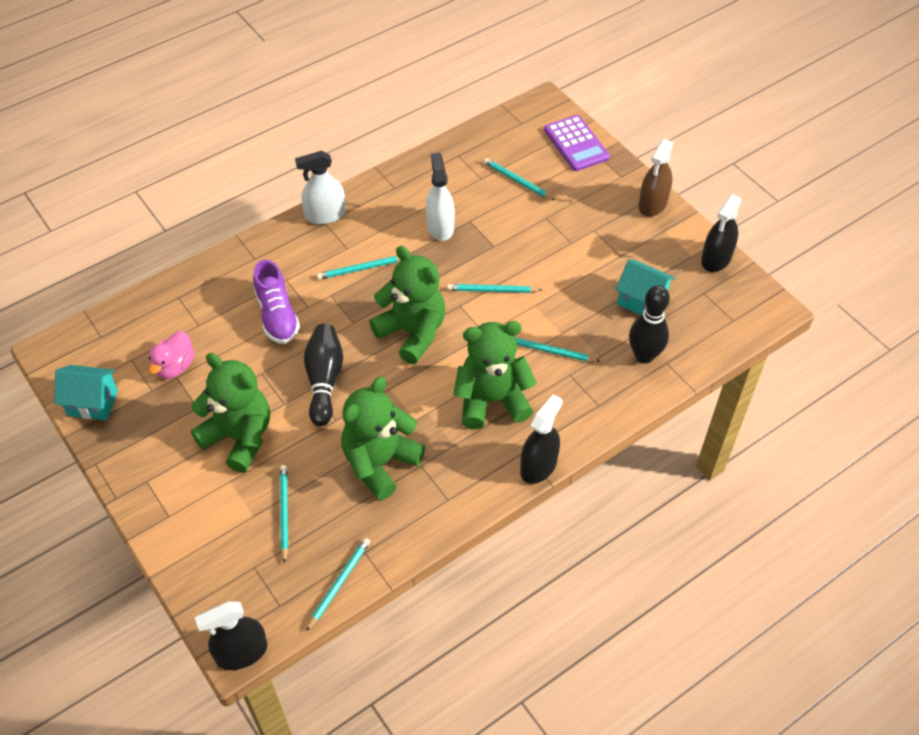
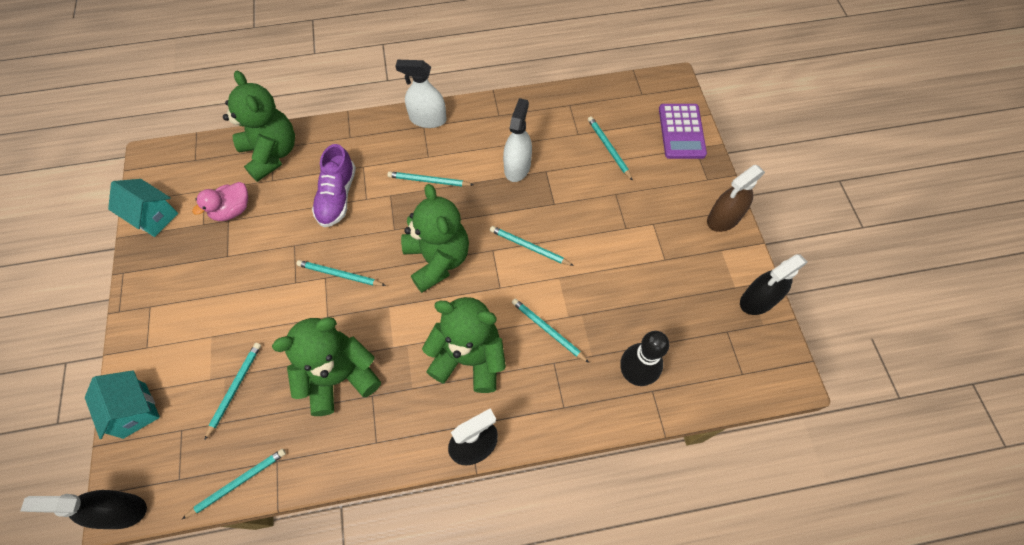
camera: 25 degrees right, 10 degrees up
(239, 437) = (242, 298): green teddy bear -> green teddy bear (272, 154)
(324, 380) = (339, 275): black bowling pin -> turquoise pencil
(641, 300) = (661, 314): turquoise house -> turquoise house (134, 410)

